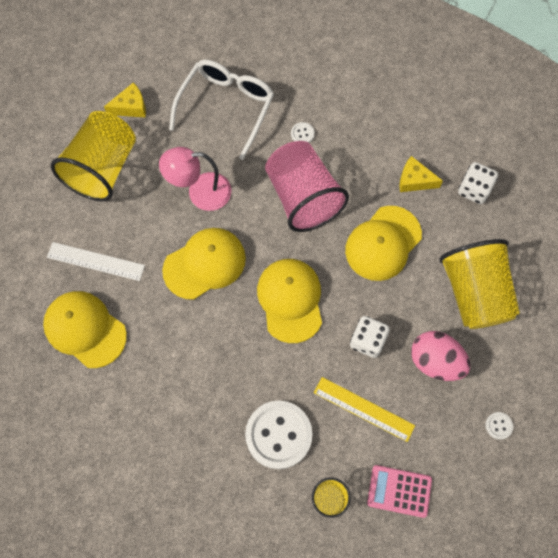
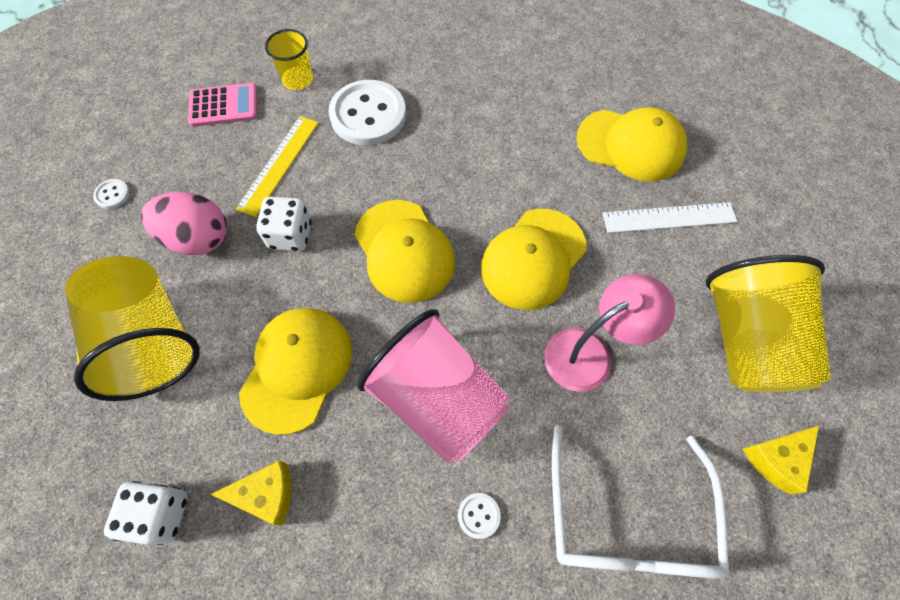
camera: 160 degrees right, 5 degrees down
(364, 409) = (279, 164): yellow ruler -> yellow ruler turned 75 degrees counterclockwise

